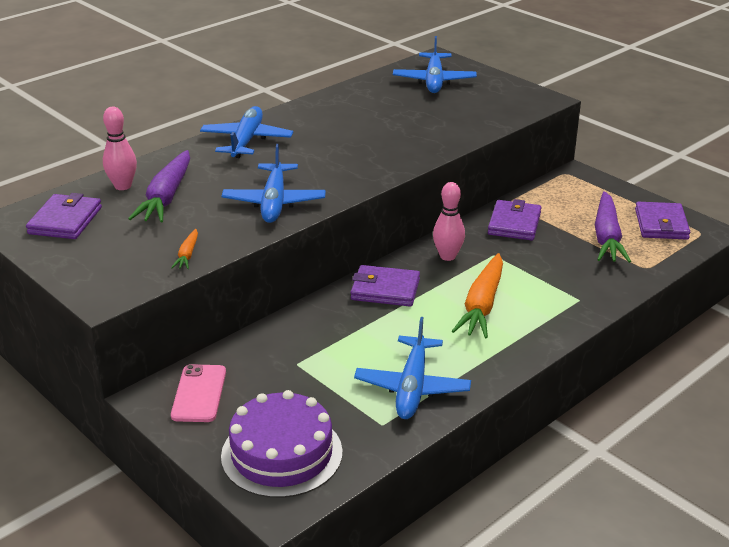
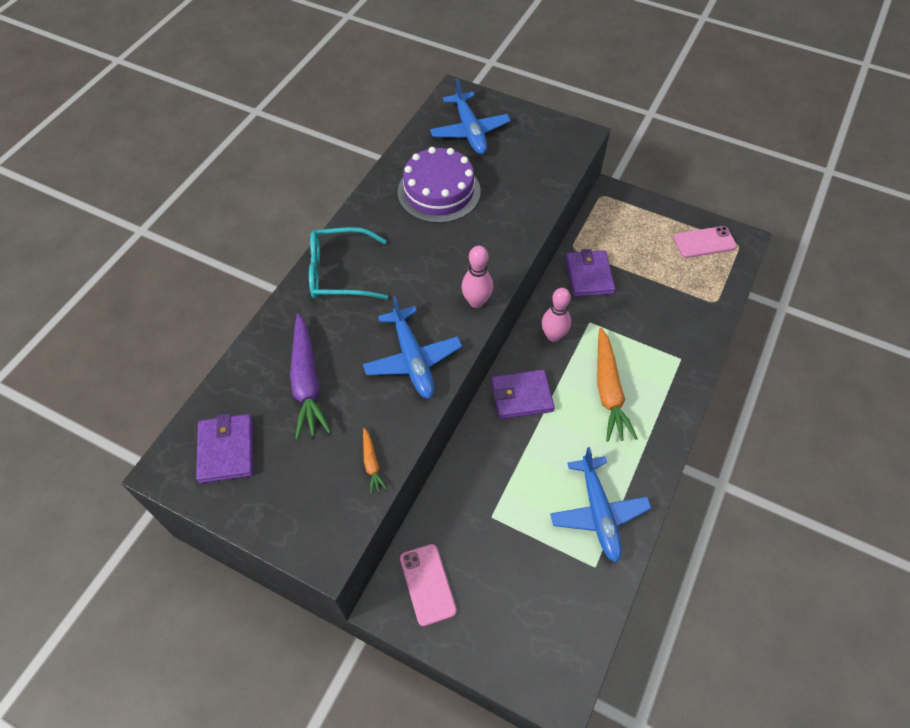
camera: 20 degrees left, 25 degrees up
(123, 186) = (255, 378): pink bowling pin -> pink bowling pin (476, 301)
(246, 141) = (340, 272): blue plane -> turquoise glasses
(282, 453) = (532, 632): purple cake -> purple cake (439, 191)
(607, 237) = (669, 271): purple carrot -> none
(661, 224) = (704, 242): purple wallet -> pink phone

